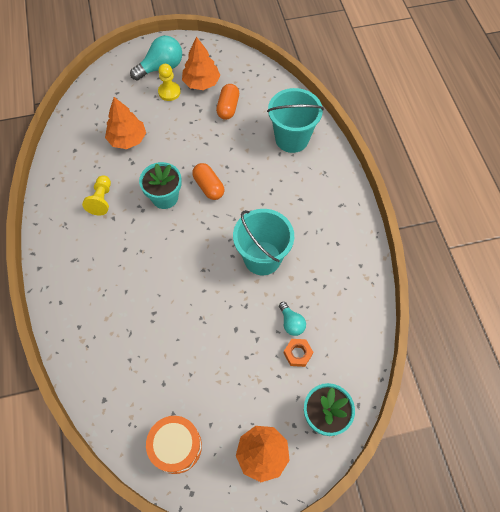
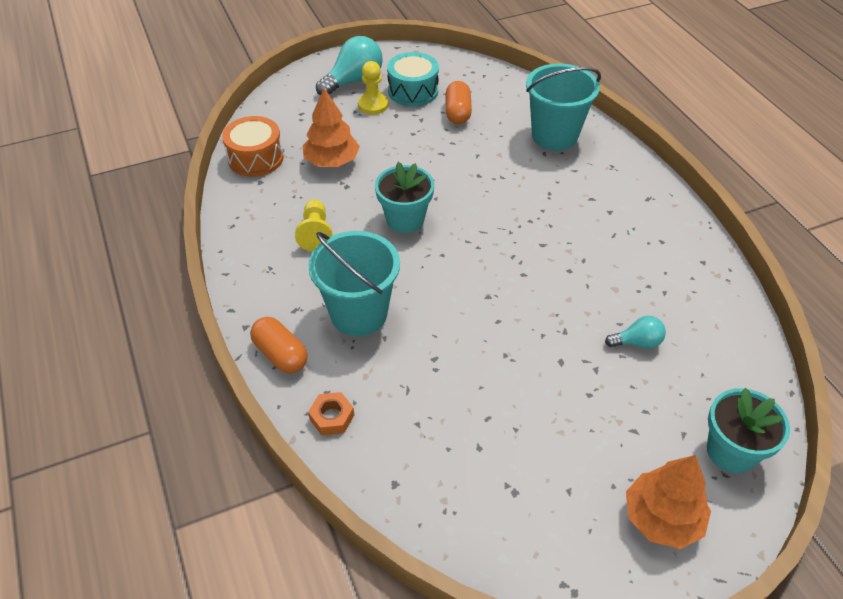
camera: 10 degrees left, 15 degrees down
(176, 446) = (527, 529): orange drum -> orange drum (255, 158)
(201, 83) = (413, 91): orange tree -> turquoise drum
(208, 187) = (462, 200): orange capsule -> orange capsule (281, 354)
(262, 258) = (566, 271): turquoise bucket -> turquoise bucket (359, 314)
(291, 323) = (637, 342): turquoise light bulb -> turquoise light bulb turned 60 degrees counterclockwise
(297, 354) = (661, 379): orange nut -> orange nut (332, 417)

